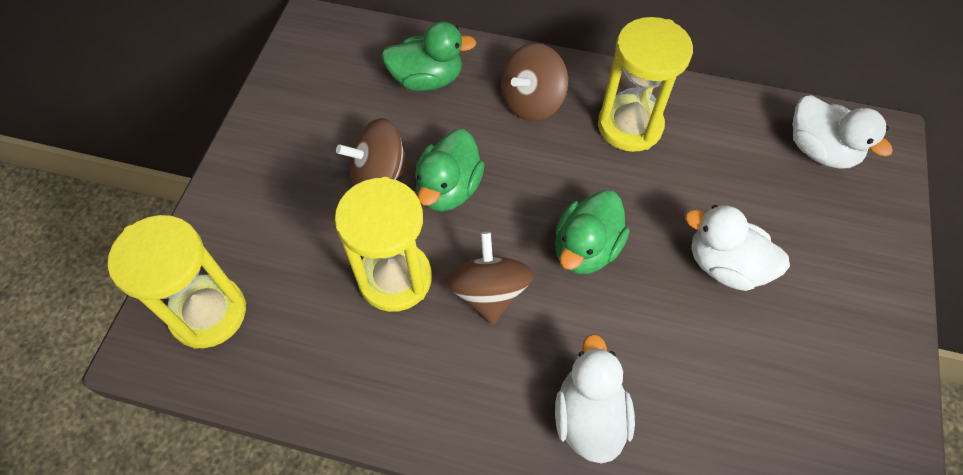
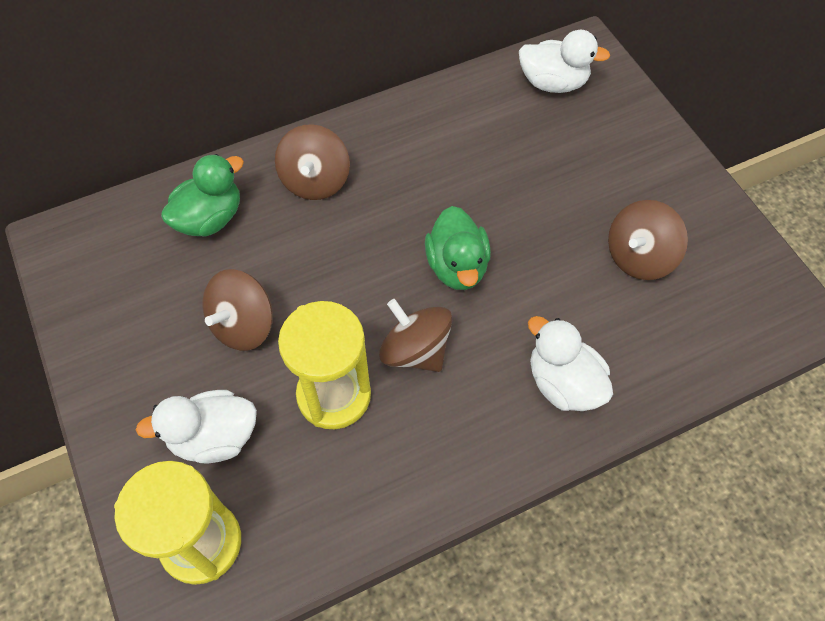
camera: 40 degrees left, 0 degrees up
(449, 189) = (312, 295): green duck -> none
(630, 126) = (408, 151): yellow hourglass -> none
(725, 265) = (560, 209): white duck -> white duck (214, 437)
(765, 360) = (639, 257): none -> brown spinning top

